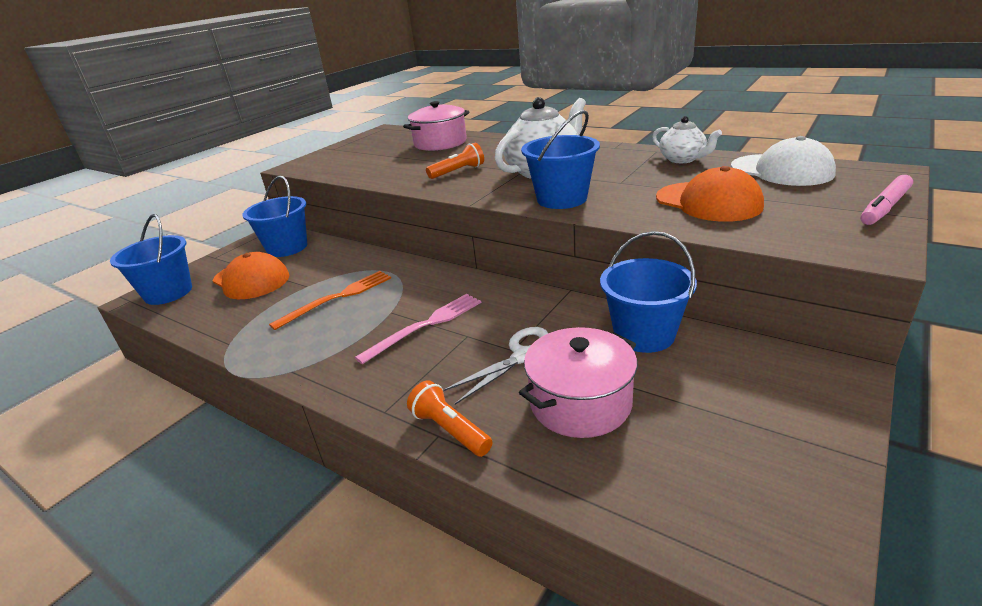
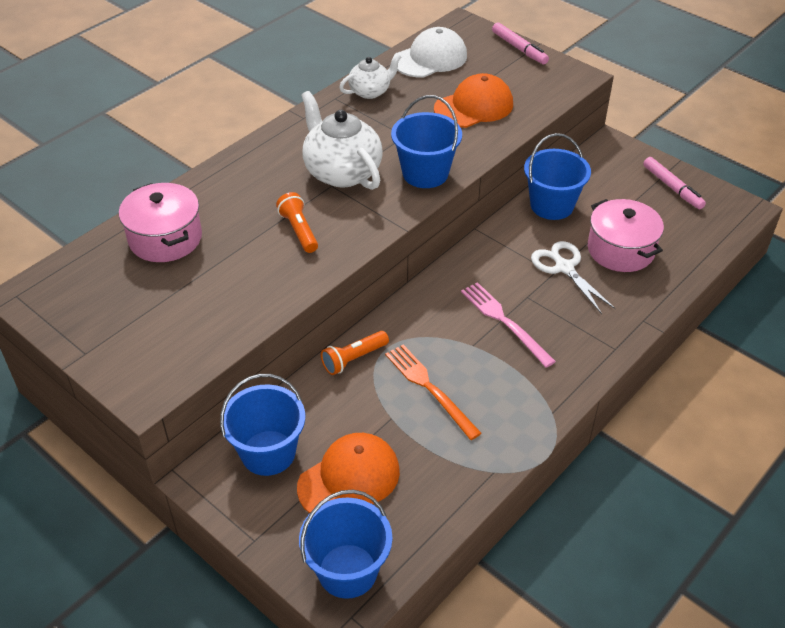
camera: 85 degrees left, 15 degrees up
(450, 430) = (639, 314): orange flashlight -> orange flashlight (353, 359)
(781, 455) = (672, 187): none -> pink marker

